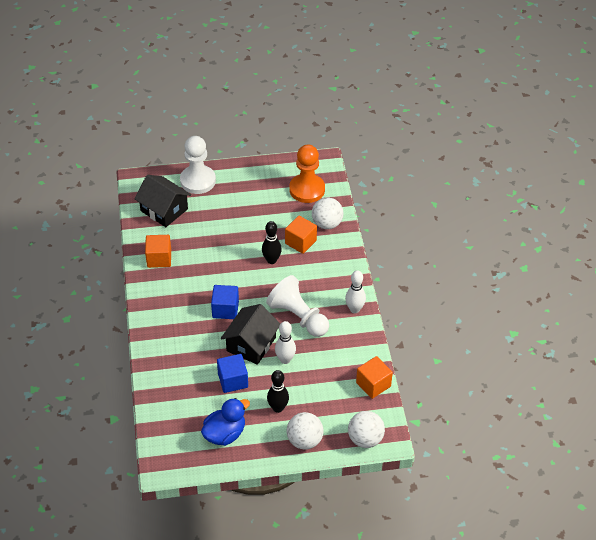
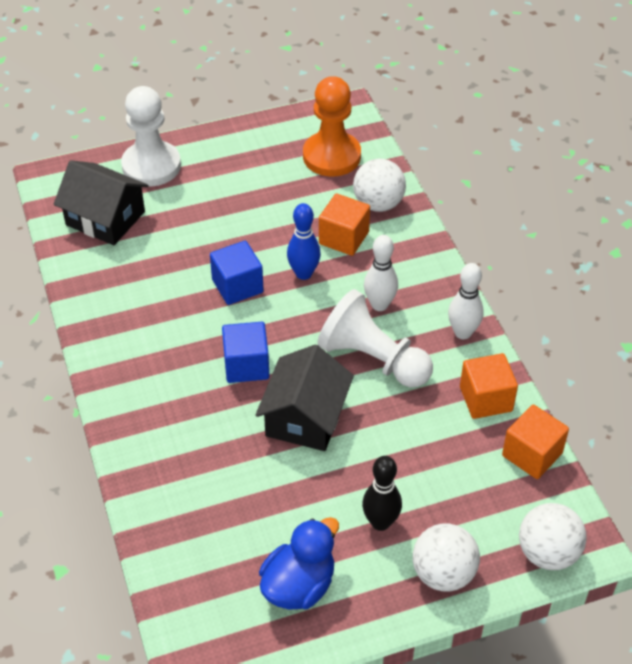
camera: 10 degrees left, 0 degrees up
(159, 258) = (113, 297): orange cube -> orange cube (486, 399)
(233, 380) = (289, 486): blue cube -> blue cube (237, 286)
(271, 260) = (304, 273): black bowling pin -> blue bowling pin
(285, 359) = (370, 435): white bowling pin -> white bowling pin (379, 305)

